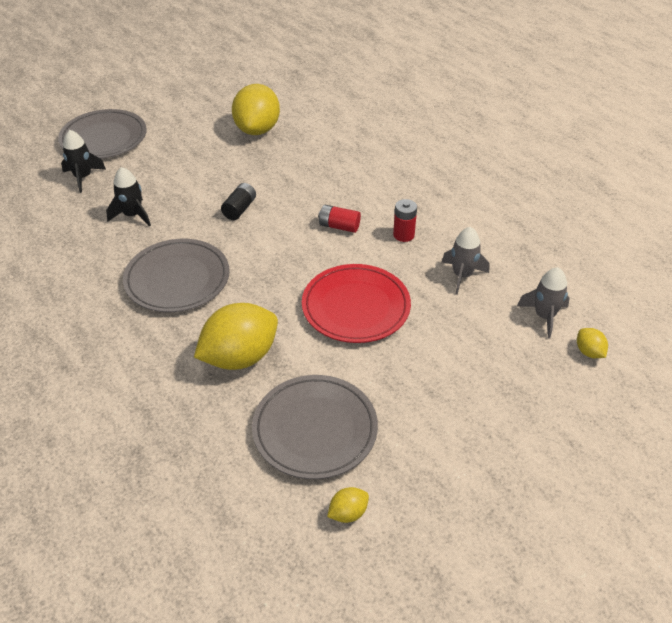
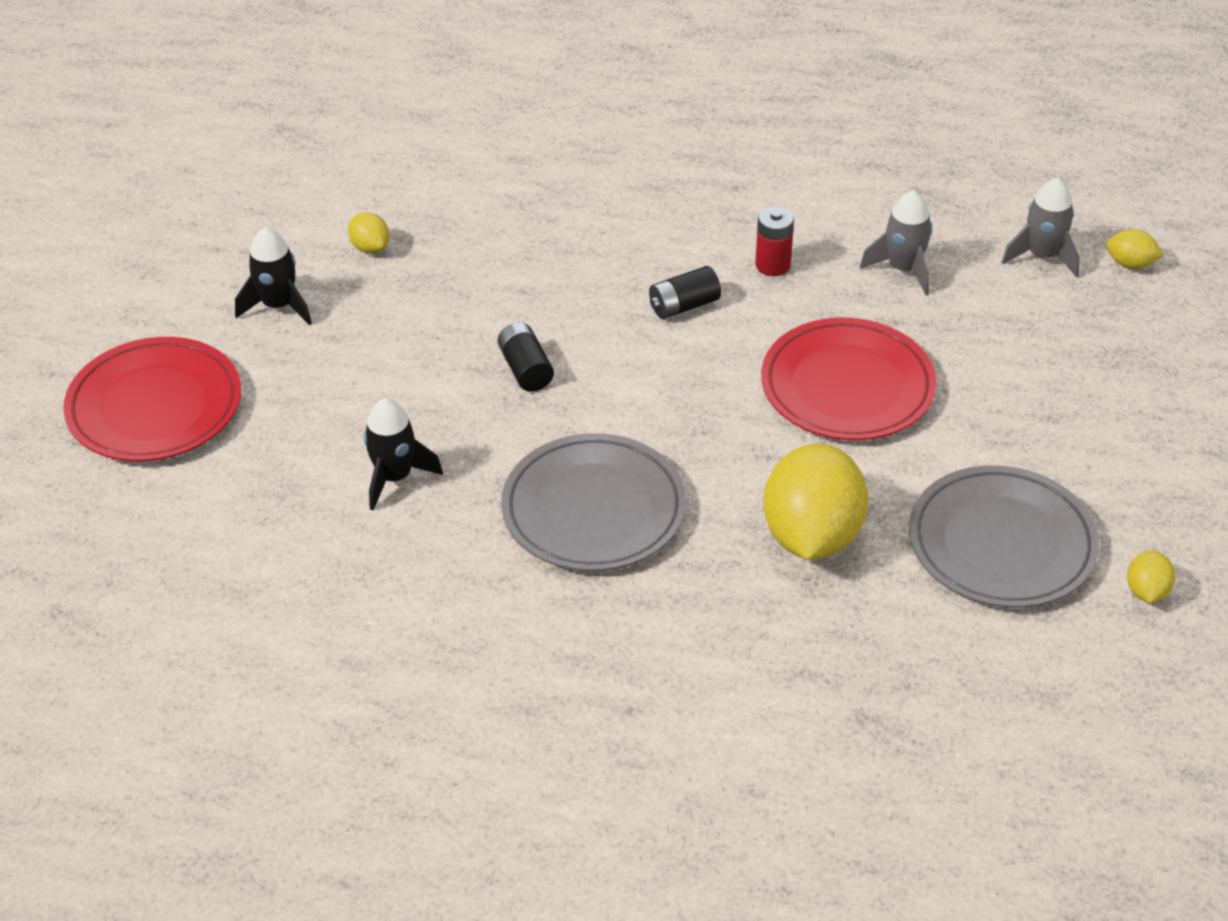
camera: 45 degrees left, 0 degrees up
(83, 177) = (226, 480): black rocket -> black rocket (278, 305)
(104, 138) = (155, 406): grey plate -> red plate
(257, 130) = (370, 247): yellow lemon -> yellow lemon, size x0.44
(339, 226) = (684, 306): red battery -> black battery

